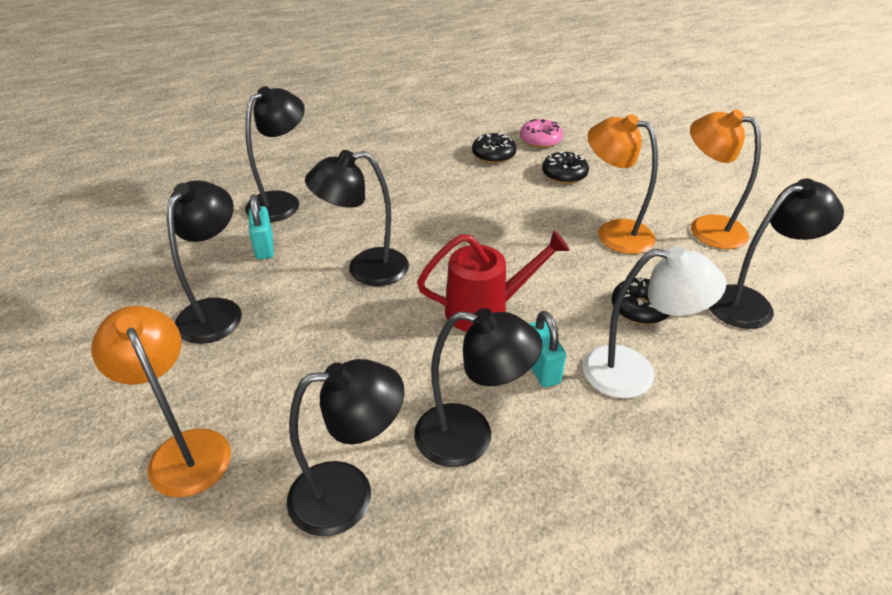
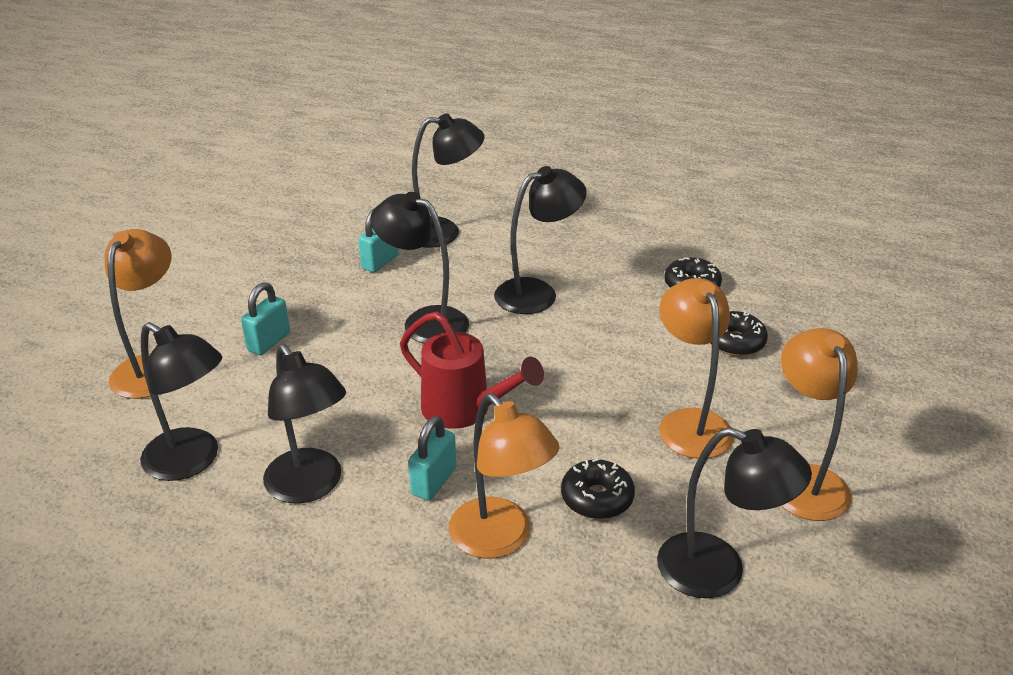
camera: 45 degrees right, 5 degrees down
(216, 311) = (286, 290): black lamp -> black lamp (537, 293)
(264, 358) = (269, 342): none -> turquoise padlock
(540, 140) = (768, 296): pink donut -> none
(634, 373) = (500, 539): white lamp -> orange lamp

